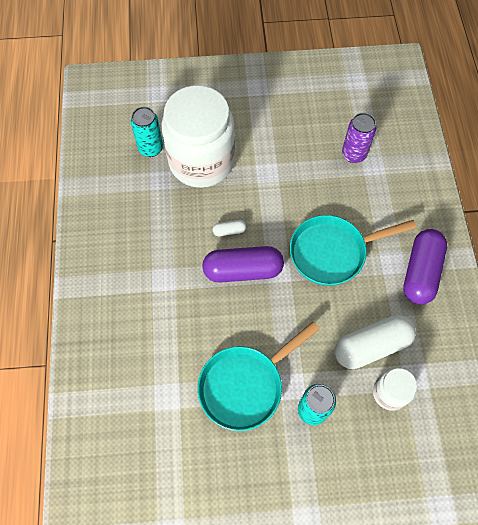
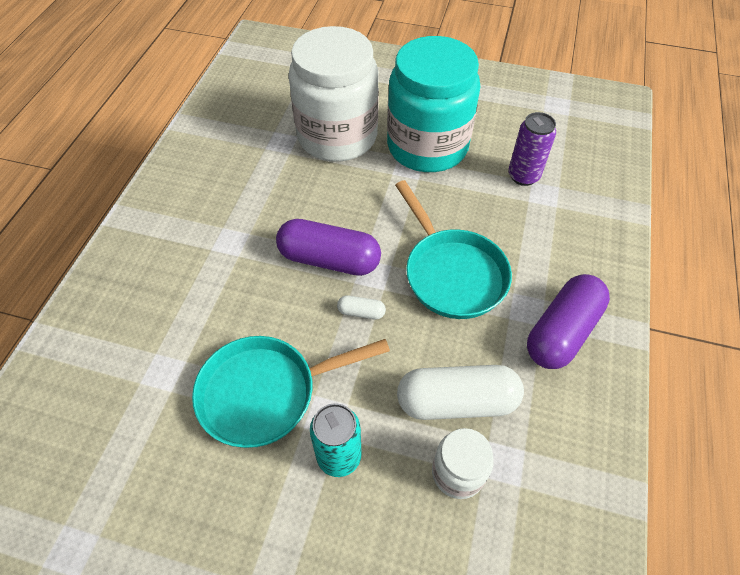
camera: 20 degrees right, 10 degrees down
(151, 148) = (287, 110): turquoise can -> none
(229, 231) = (334, 213): white capsule -> white capsule (361, 312)
(274, 149) = (427, 146): none -> turquoise jar
(332, 252) = (451, 273): turquoise pan -> turquoise pan turned 120 degrees counterclockwise

